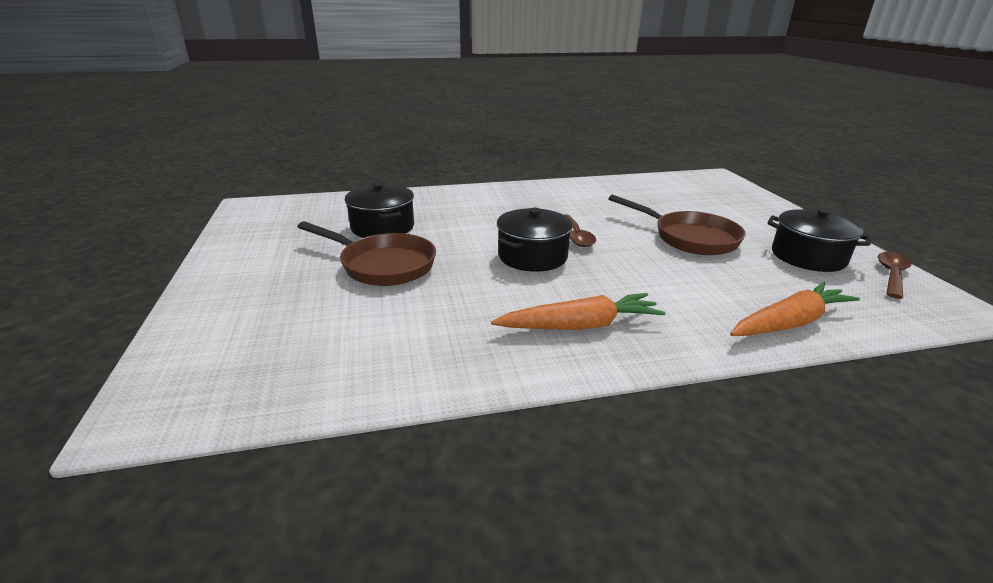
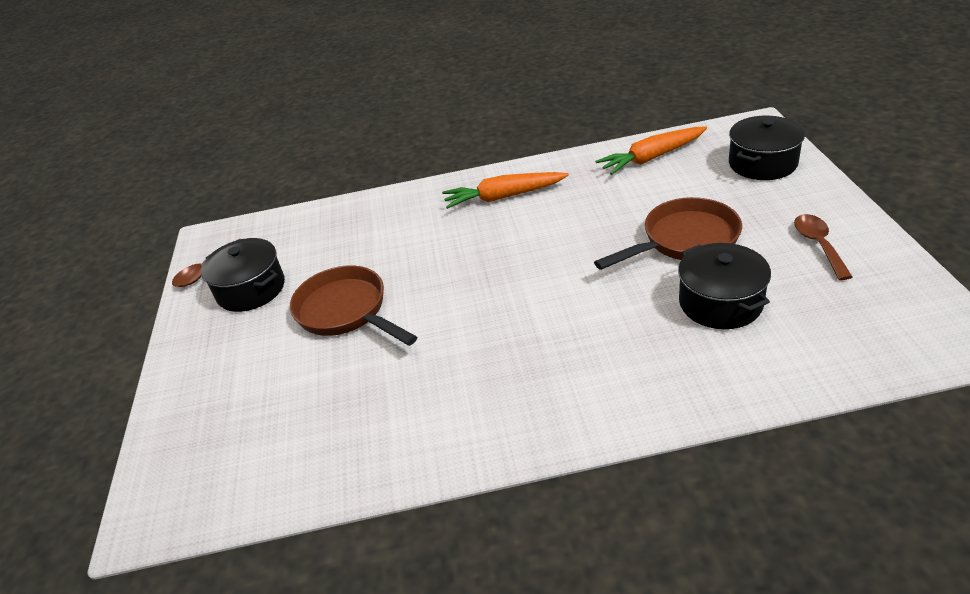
camera: 170 degrees left, 10 degrees up
(382, 265) = (684, 240): brown pan -> brown pan turned 120 degrees clockwise
(532, 256) = (531, 266): black pot -> black pot (762, 163)
(576, 236) = (476, 303): brown spoon -> brown spoon (818, 245)
(789, 323) = (349, 213): orange carrot -> orange carrot (652, 158)

